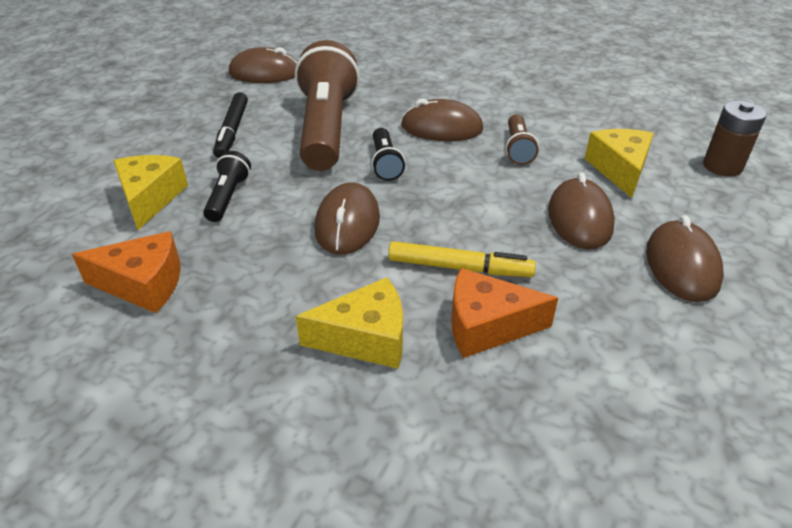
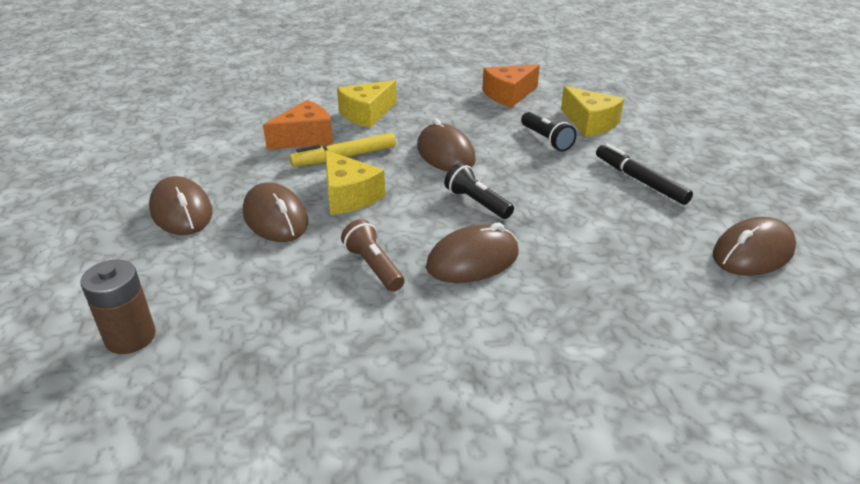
camera: 145 degrees right, 5 degrees down
(326, 128) = (574, 214): brown flashlight -> none
(619, 169) = (253, 283): yellow cheese -> yellow cheese (349, 196)

